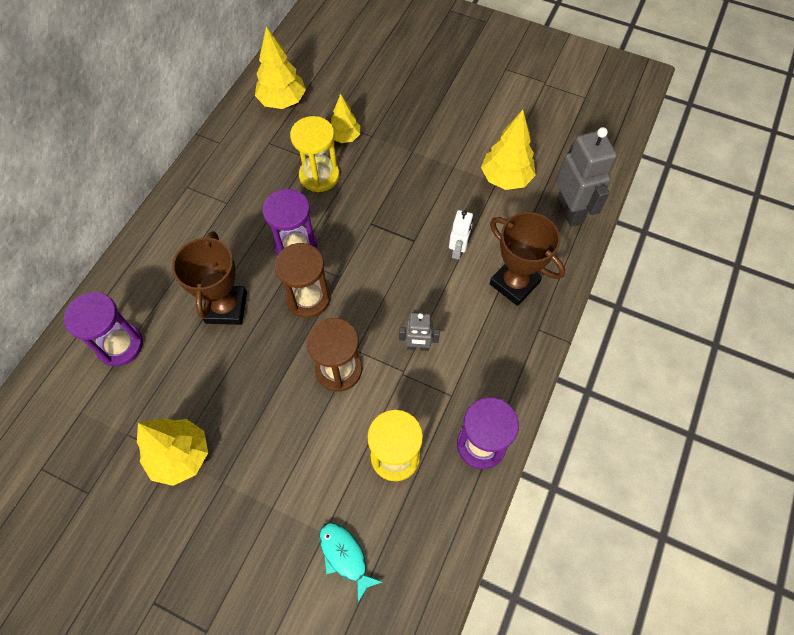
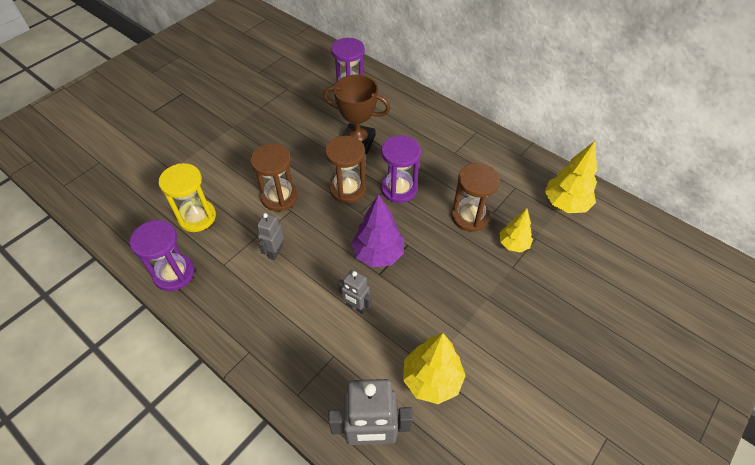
camera: 105 degrees right, 10 degrees down
(181, 456) = (259, 110): yellow tree -> none
(319, 176) = (470, 216): yellow hourglass -> brown hourglass
(345, 556) = (150, 177): turquoise fish -> none
(390, 246) = (378, 254): none -> purple tree
(458, 250) = (356, 307): white robot -> grey robot
(514, 283) = (303, 346): brown trophy -> none

